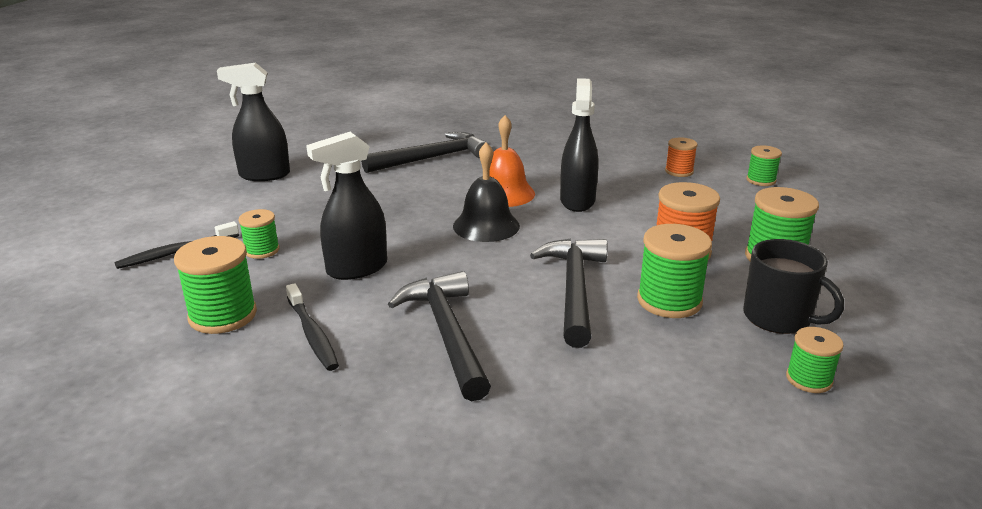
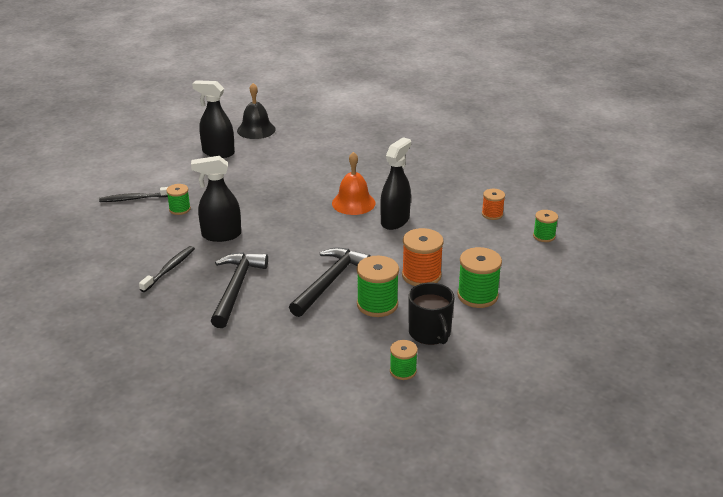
camera: 25 degrees right, 5 degrees up
(223, 315) = (134, 245): green spool -> none
(312, 334) = (169, 269): black toothbrush -> black toothbrush turned 150 degrees counterclockwise
(432, 158) = (332, 163): black hammer -> none
(486, 226) = (319, 225): black bell -> black bell (256, 130)

